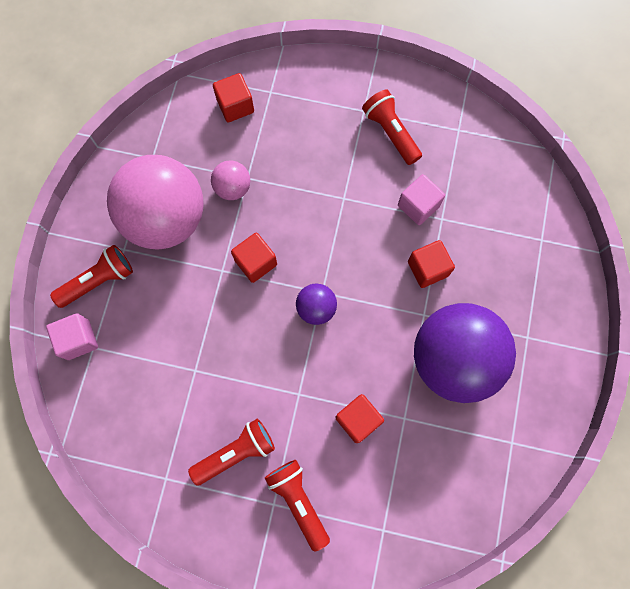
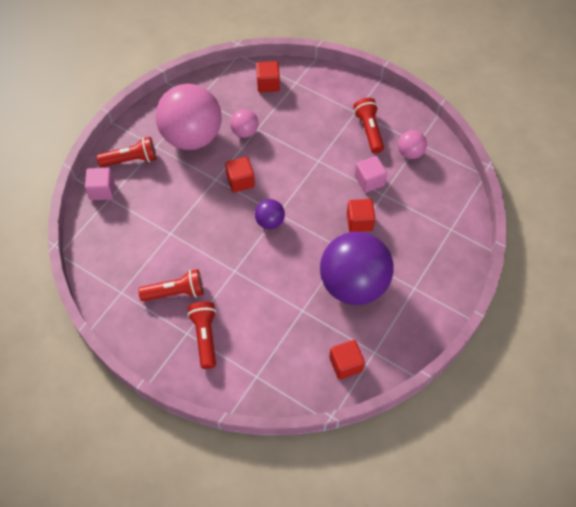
camera: 20 degrees right, 15 degrees down
(358, 419) = (269, 300): red cube -> red cube (345, 364)
(453, 148) = (410, 153): none -> pink ball

